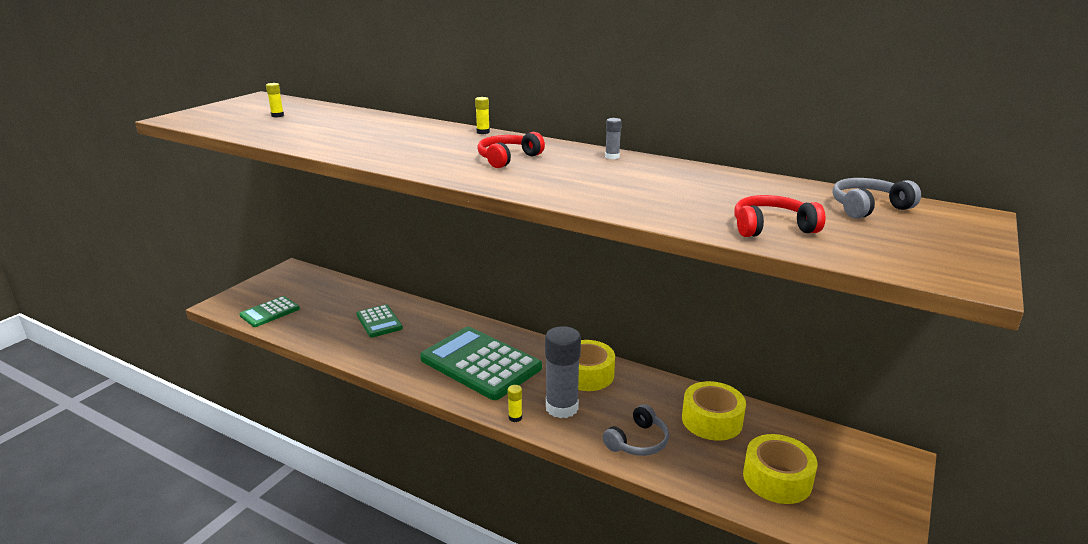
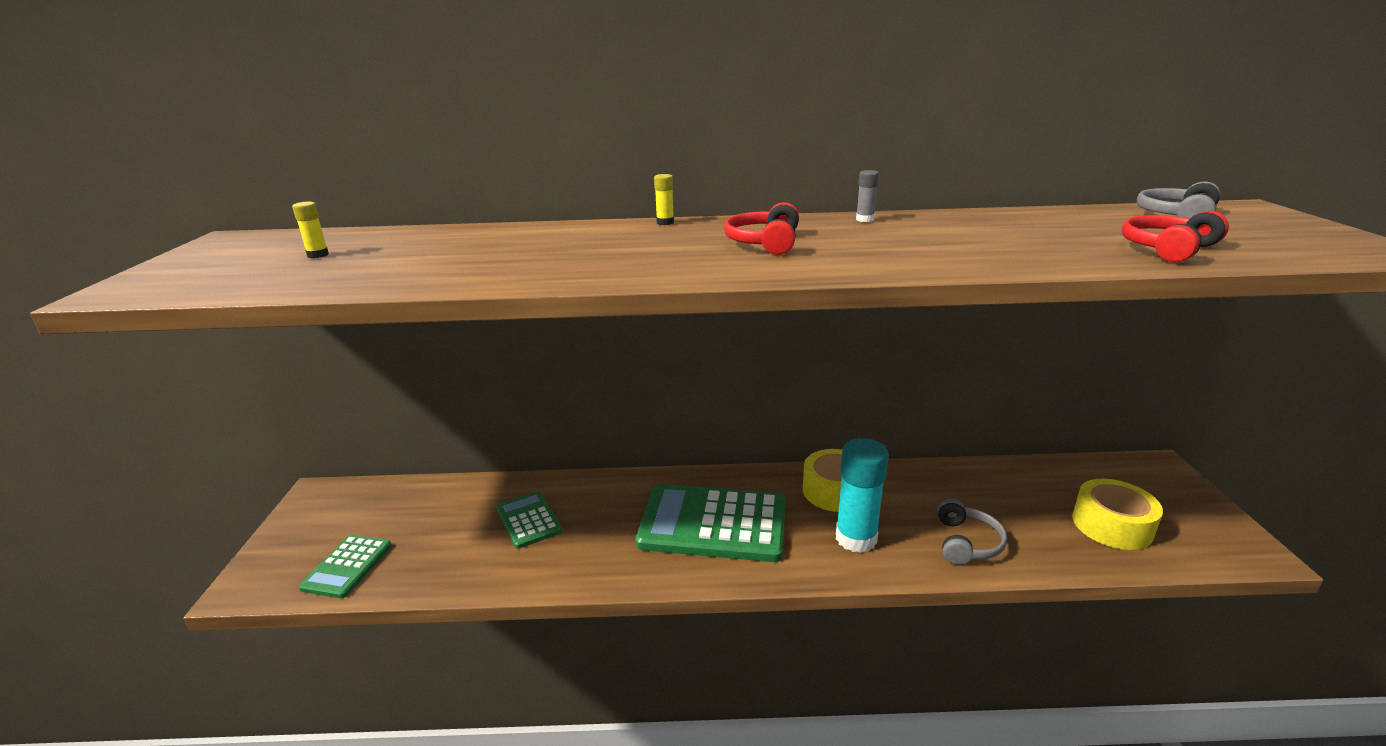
camera: 30 degrees left, 0 degrees up
(379, 322) = (529, 520): green calculator -> green calculator turned 150 degrees counterclockwise
(515, 417) = (824, 572): yellow glue stick -> none
(562, 408) = (856, 538): grey glue stick -> turquoise glue stick
(711, 420) = (996, 491): yellow tape -> none

